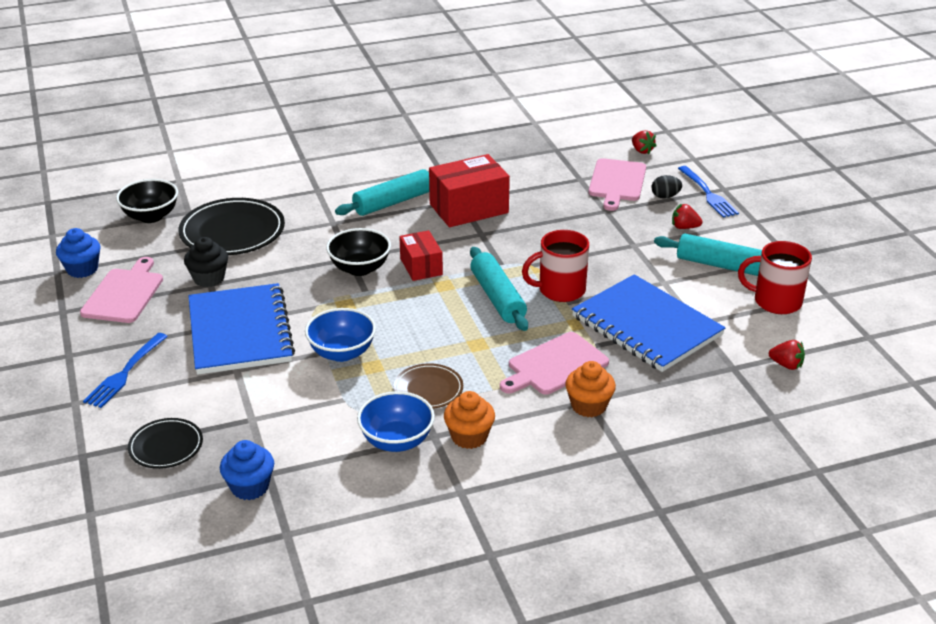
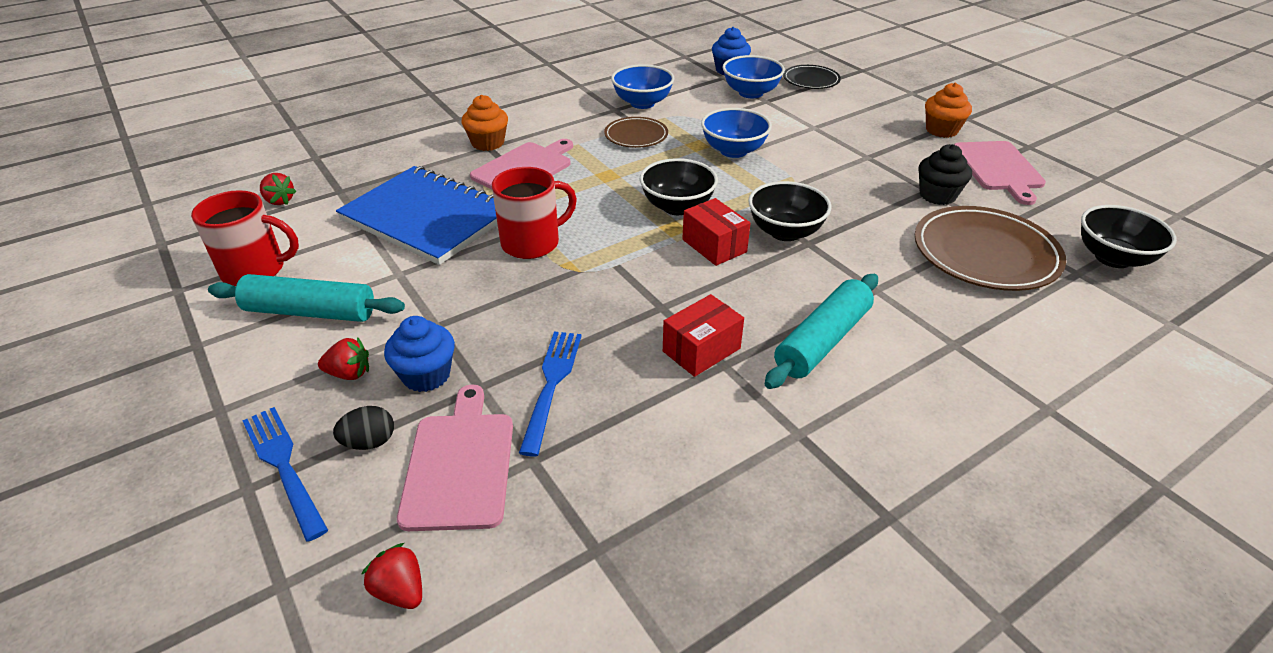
camera: 165 degrees right, 5 degrees up
(82, 269) = (1079, 184): blue cupcake -> blue cupcake (426, 375)
(125, 373) = (902, 113): blue fork -> blue fork (552, 384)
(232, 232) = (985, 254): black plate -> brown plate
(240, 332) = (844, 153): blue notebook -> none
(258, 436) = (750, 93): none -> blue bowl
(431, 302) = (677, 207): none -> black bowl
(469, 208) = (701, 350): red box -> red box, size x0.60
(469, 437) = (586, 112): orange cupcake -> orange cupcake (941, 130)
(497, 298) = (605, 223): turquoise rolling pin -> none
(786, 365) = (279, 201): red strawberry -> red strawberry turned 150 degrees counterclockwise

